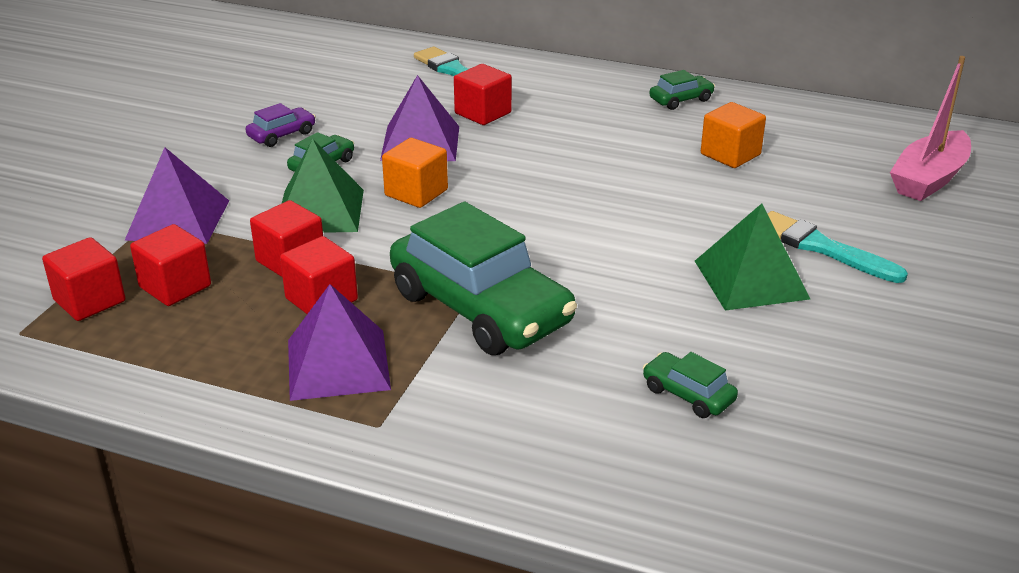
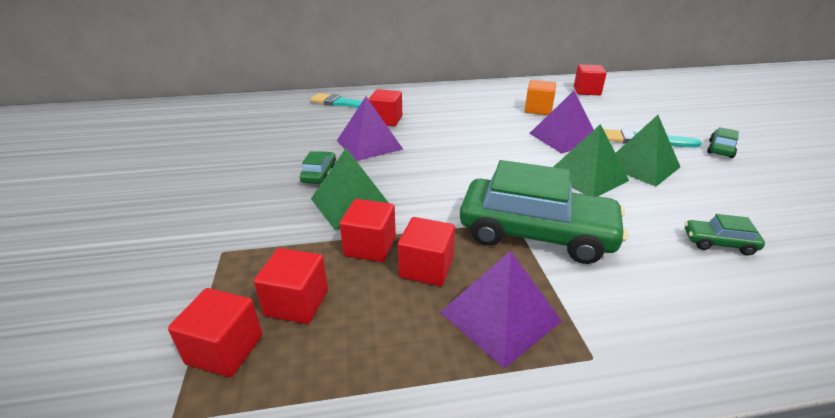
camera: 30 degrees left, 0 degrees up
(178, 220) = (245, 245): purple pyramid -> purple pyramid (563, 138)
(282, 135) = (269, 163): purple car -> none
(416, 193) = (402, 173): orange cube -> none
(647, 269) = (587, 177): none -> green pyramid
(681, 100) = (479, 91): green car -> green car (720, 149)
(868, 144) = (586, 91): none -> red cube
(929, 179) = (632, 99): pink boat -> none

